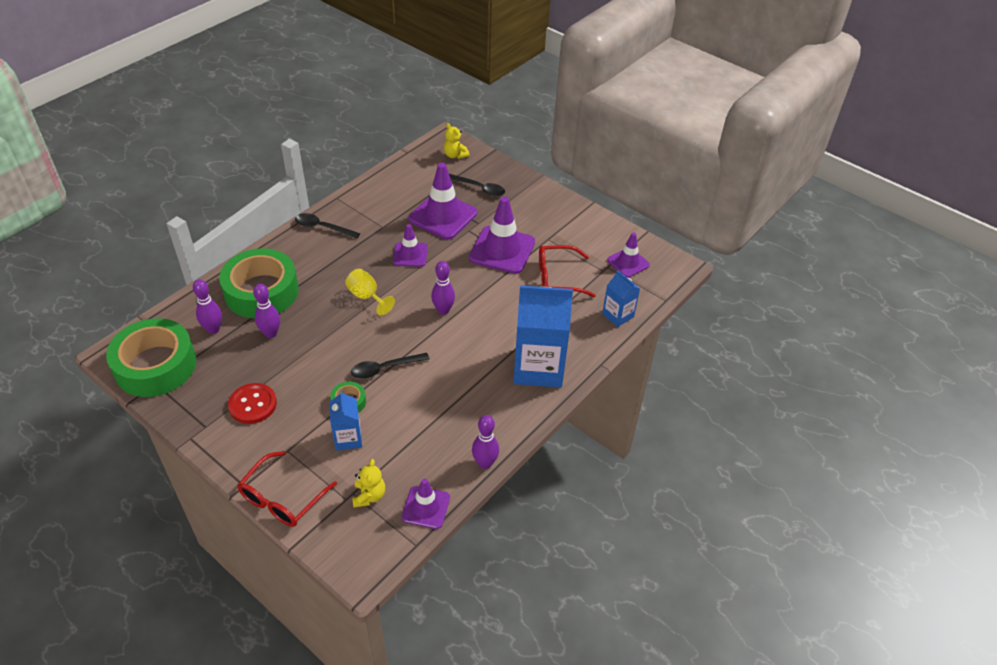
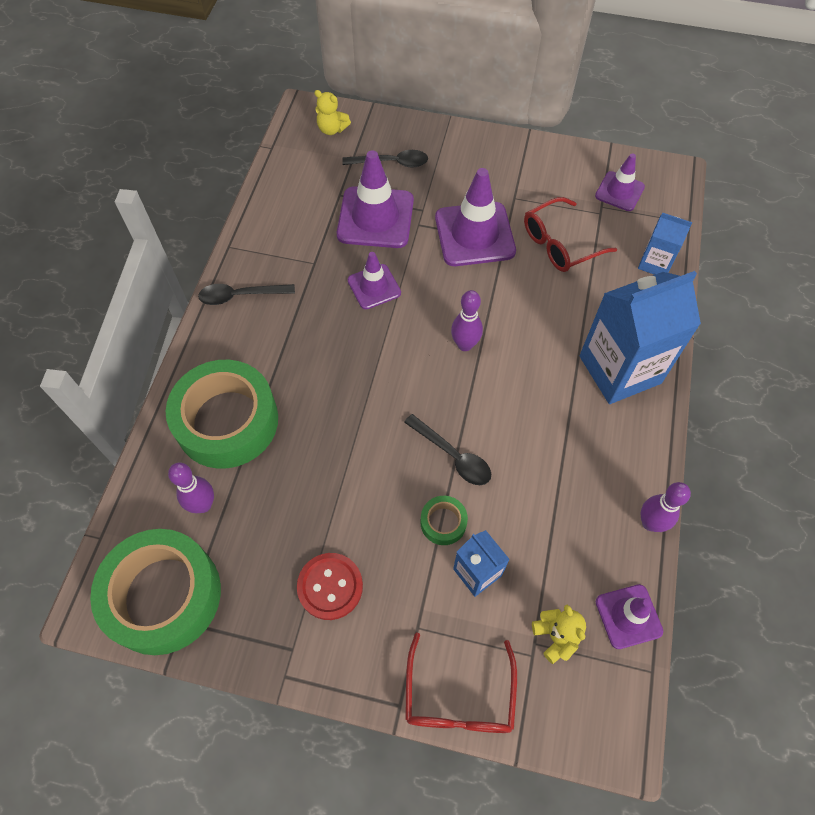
camera: 25 degrees left, 15 degrees up
(271, 333) = (281, 475): purple bowling pin -> none
(367, 297) = (363, 368): yellow goblet -> none
(384, 368) = (453, 456): black spoon -> black spoon turned 90 degrees counterclockwise

